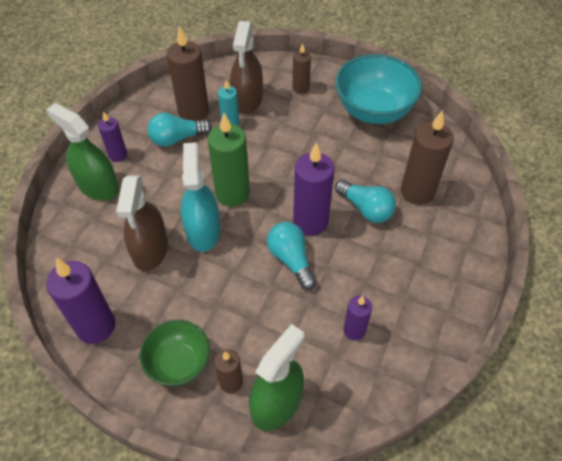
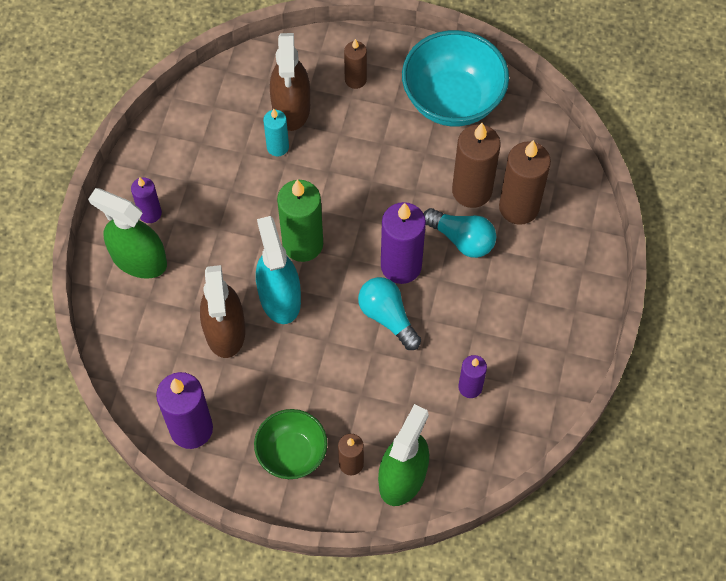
camera: 10 degrees left, 10 degrees up
(177, 138) = (217, 178): turquoise light bulb -> none
(193, 111) = (227, 136): brown candle -> brown candle (472, 191)

